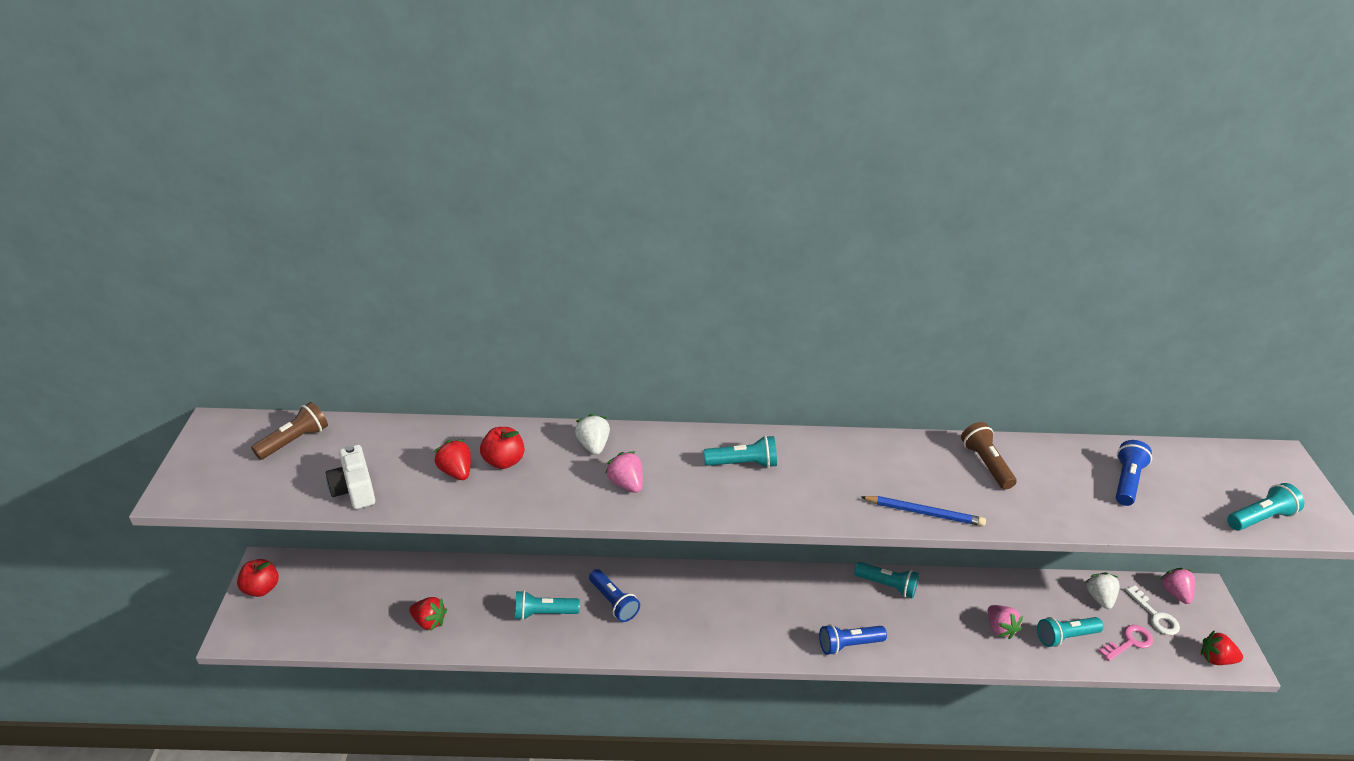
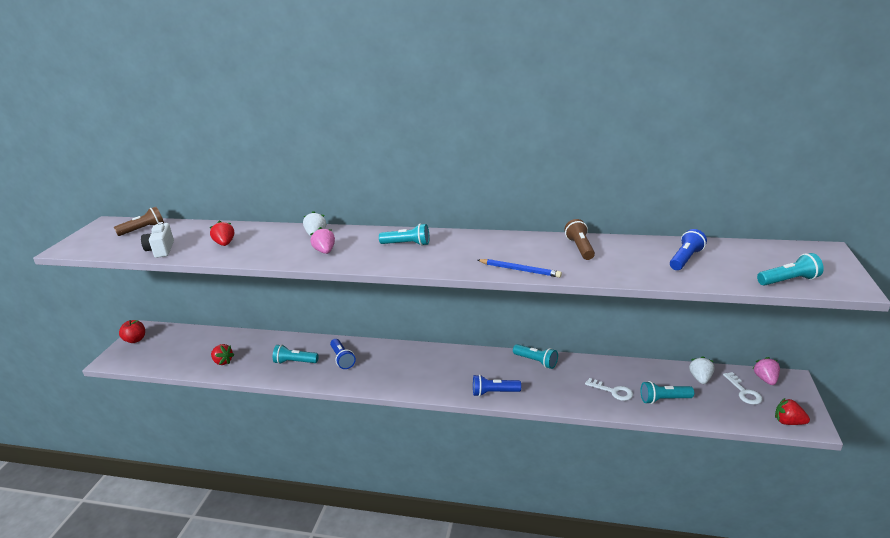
camera: 15 degrees right, 10 degrees down
(504, 461) = (256, 240): red apple -> none
(999, 628) = (613, 391): pink strawberry -> white key
(1129, 642) = (716, 406): pink key -> none

